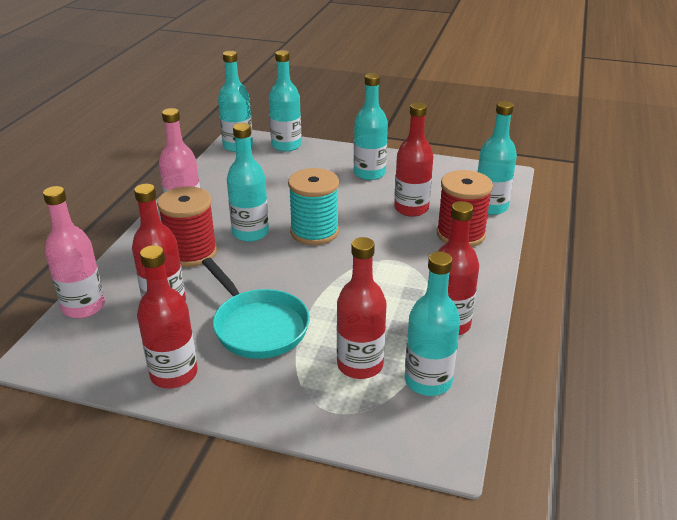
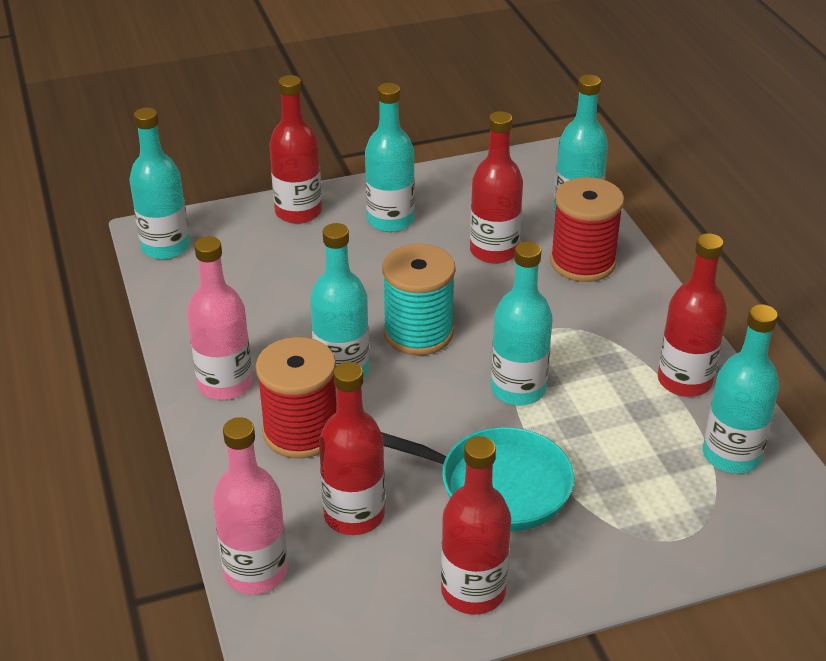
camera: 35 degrees left, 5 degrees up
(286, 145) = (233, 219): turquoise bottle -> turquoise bottle (518, 389)
(360, 365) = (650, 473): red bottle -> red bottle (298, 212)

